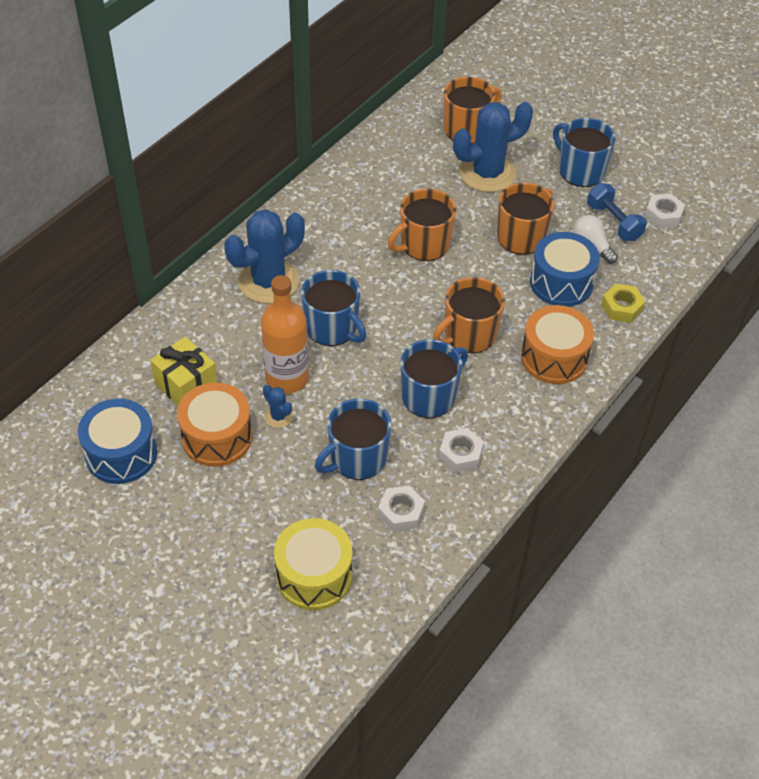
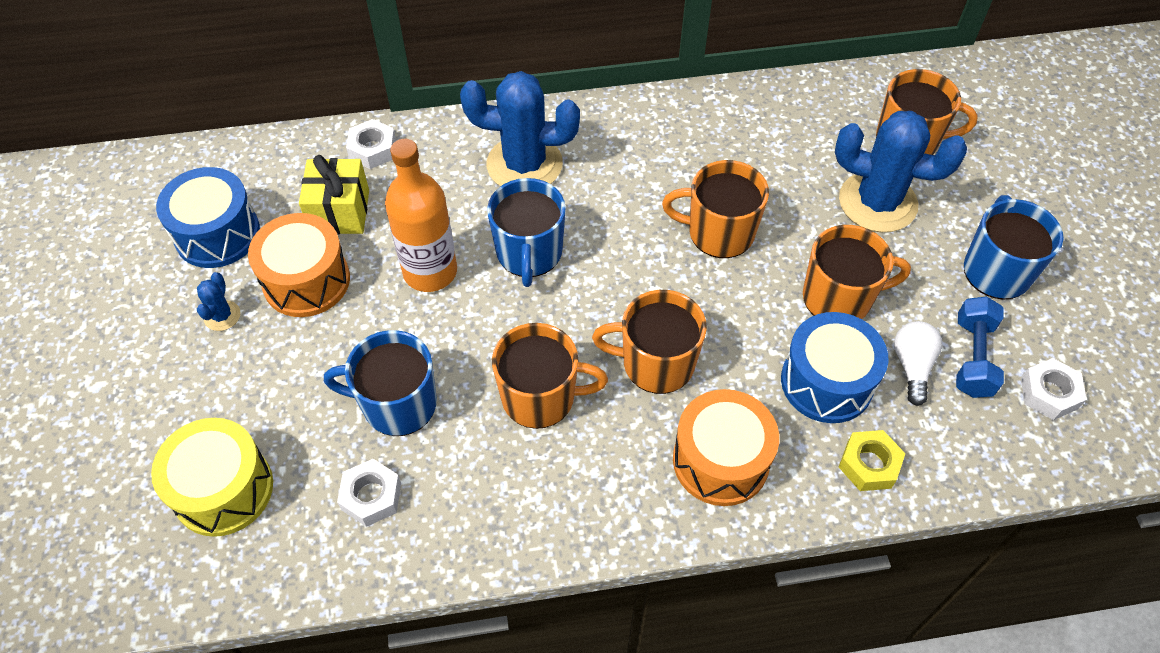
camera: 45 degrees right, 5 degrees up
(278, 416) = (379, 303): blue cactus -> blue cactus (222, 316)
(429, 396) = (540, 397): blue mug -> orange mug
(460, 454) = (498, 485): white nut -> white nut (372, 149)

